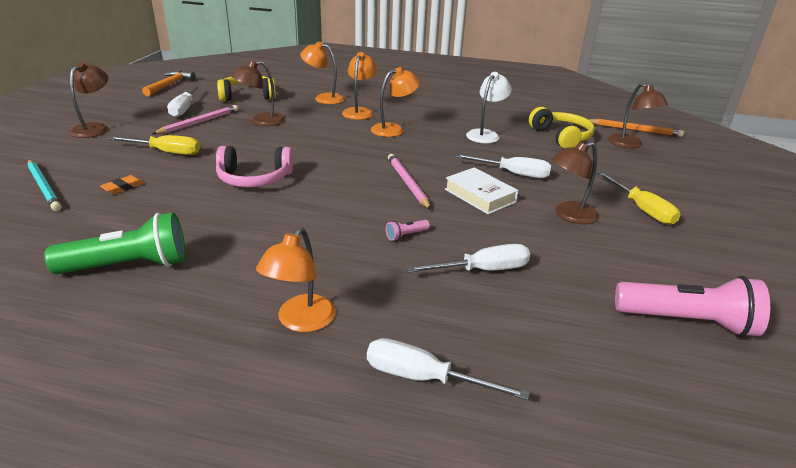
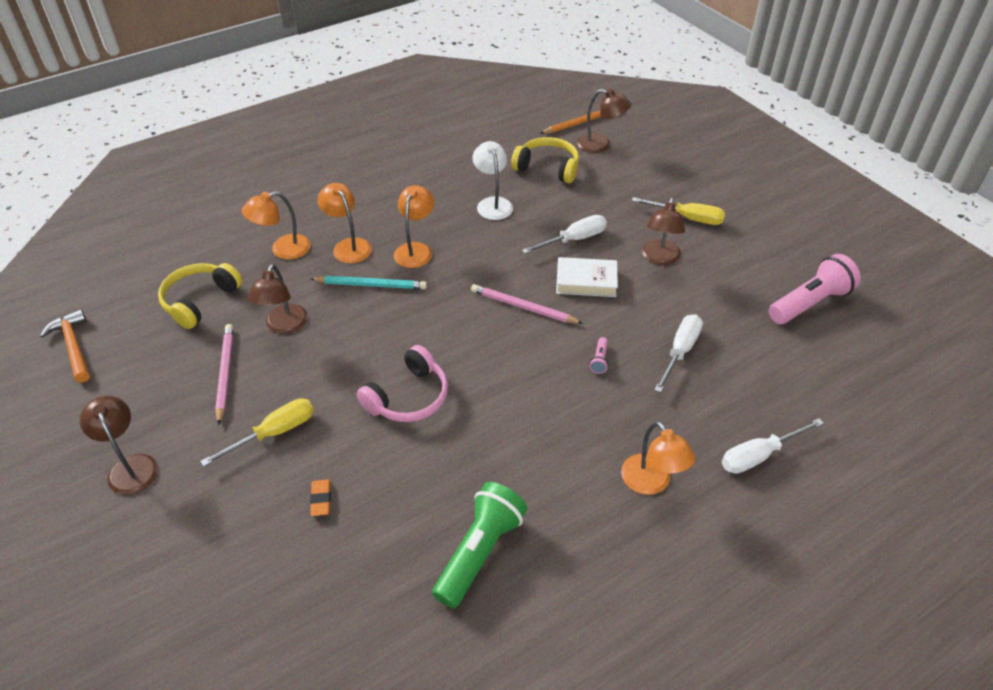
camera: 45 degrees left, 15 degrees up
(44, 187) = (248, 562): turquoise pencil -> turquoise pencil (371, 285)
(184, 109) = (169, 367): white screwdriver -> none

